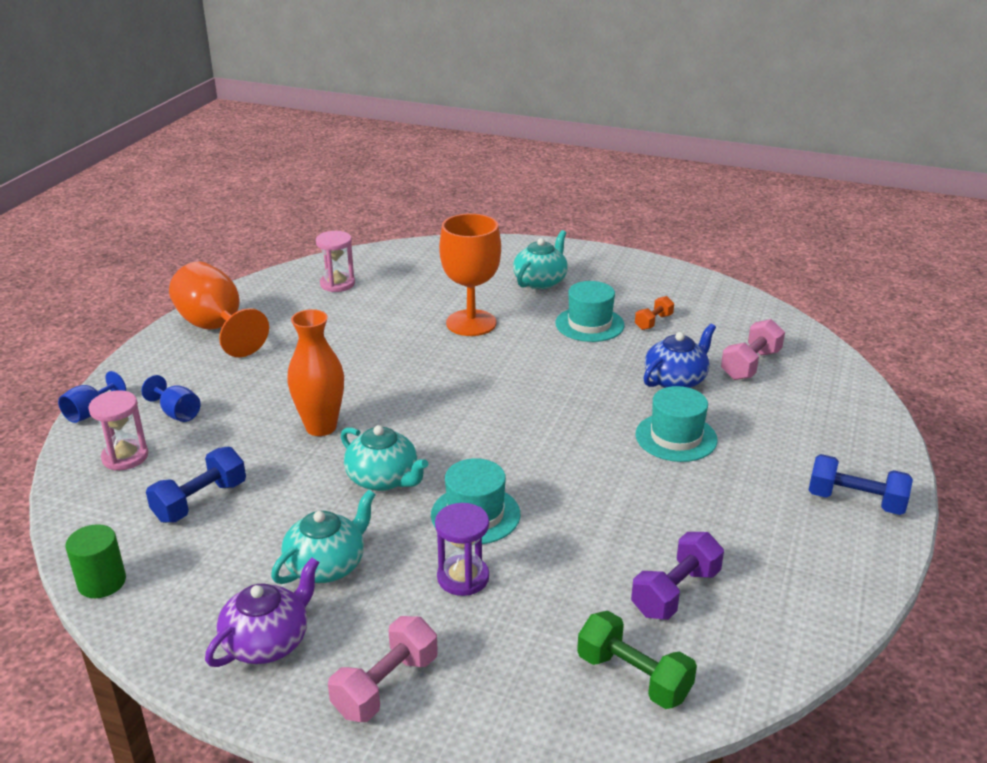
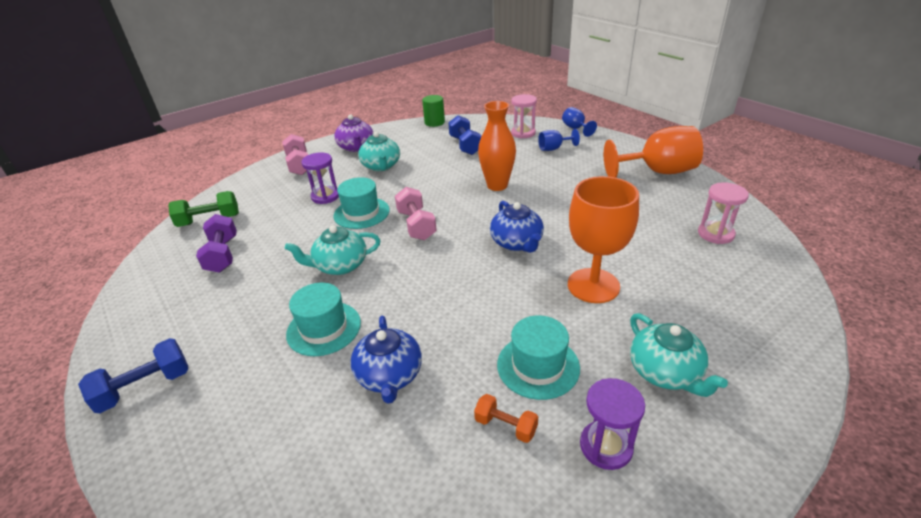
camera: 125 degrees right, 5 degrees up
(383, 479) = (425, 193): turquoise teapot -> turquoise teapot (340, 265)
(440, 376) = (517, 243): none -> blue teapot
(624, 289) = (606, 446): none -> purple hourglass
(653, 322) = (505, 426): orange dumbbell -> orange dumbbell turned 45 degrees counterclockwise
(750, 365) = (354, 460): pink dumbbell -> pink dumbbell (416, 225)

